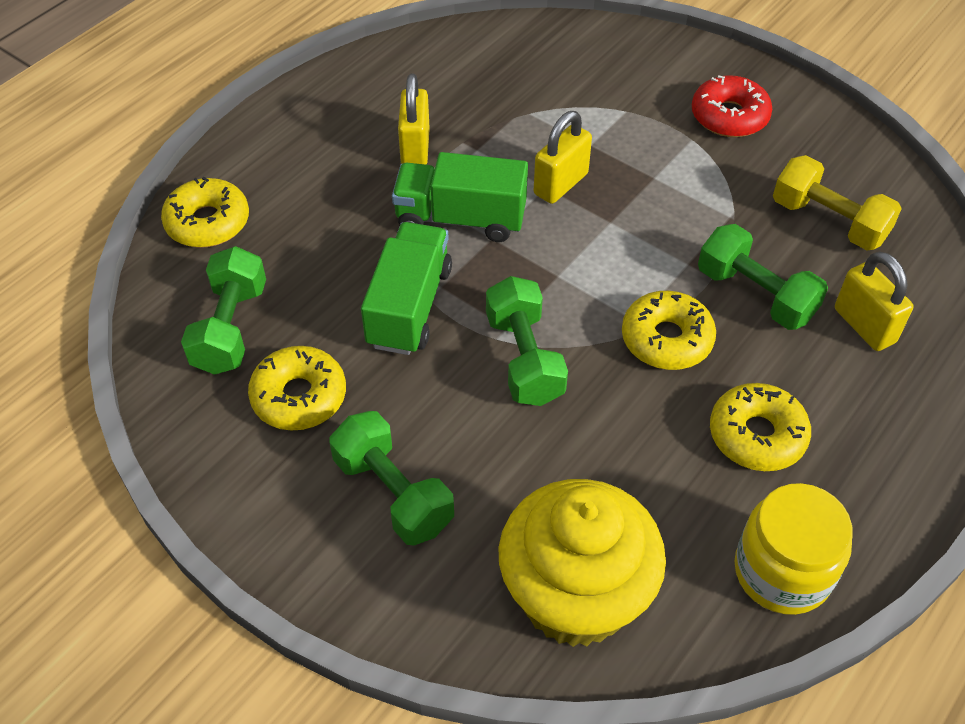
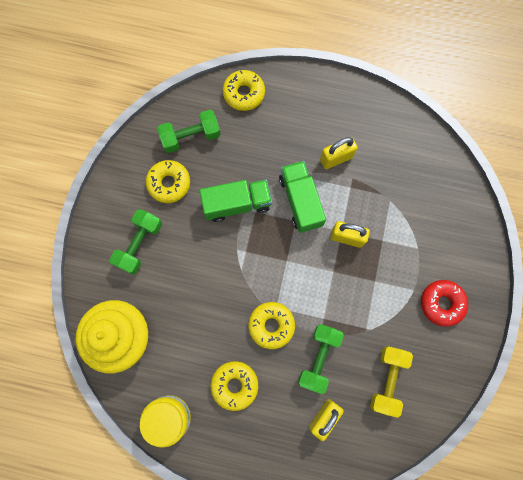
camera: 65 degrees right, 25 degrees up
(524, 358) = (231, 266): green dumbbell -> none

